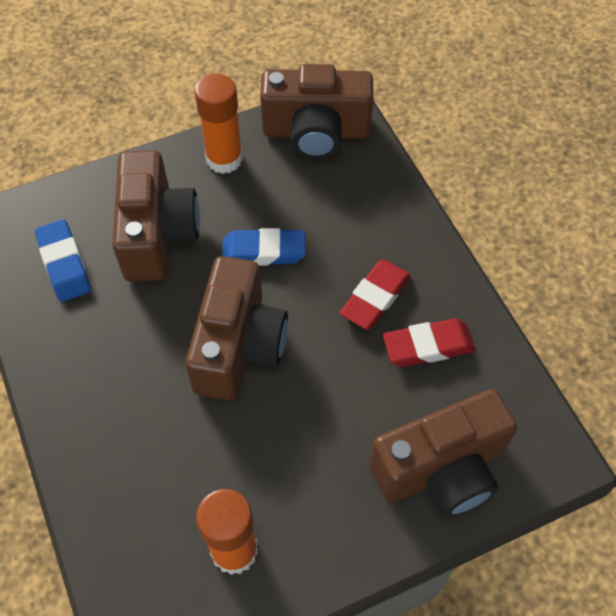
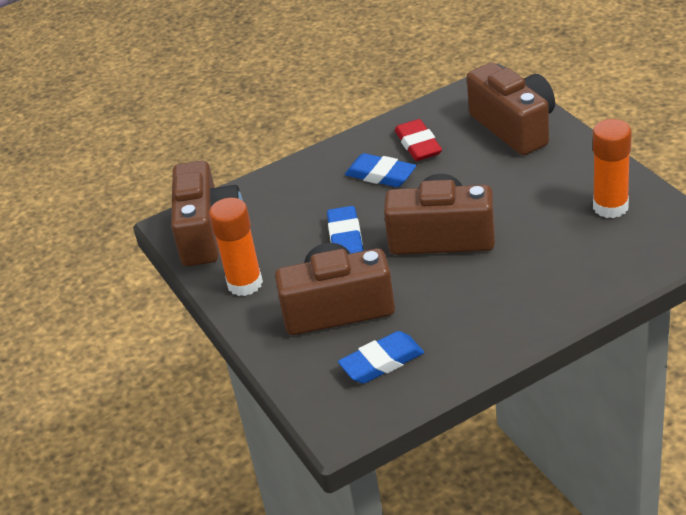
camera: 90 degrees left, 20 degrees down
(375, 298) = (381, 175): red eraser -> blue eraser

